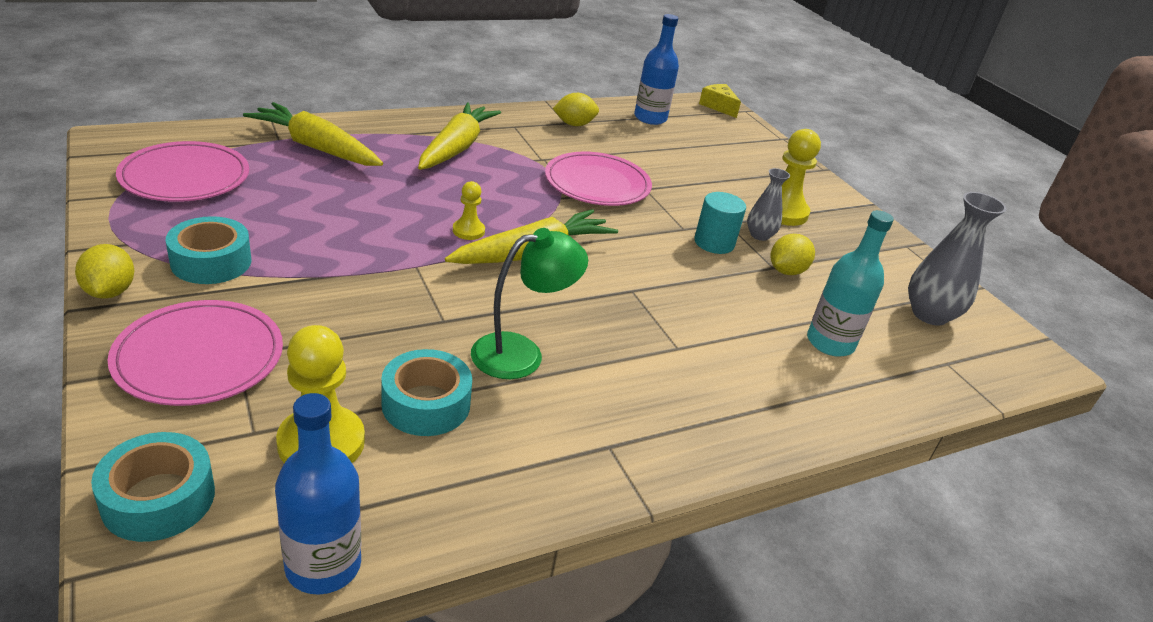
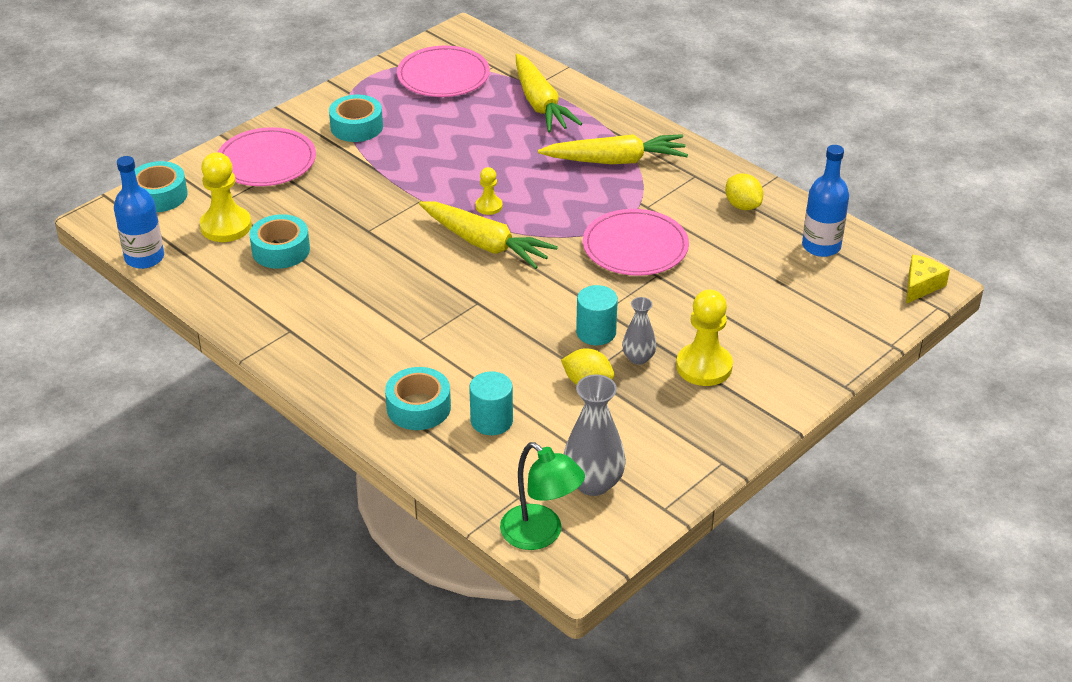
camera: 75 degrees right, 5 degrees up
(110, 292) = (300, 110): yellow lemon -> none
(316, 148) = (540, 104): yellow carrot -> yellow carrot turned 150 degrees clockwise
(521, 353) = (357, 271): green lamp -> green lamp (541, 535)
(796, 384) = (418, 407): none -> turquoise tape
(830, 343) = (491, 421): turquoise bottle -> turquoise cylinder

